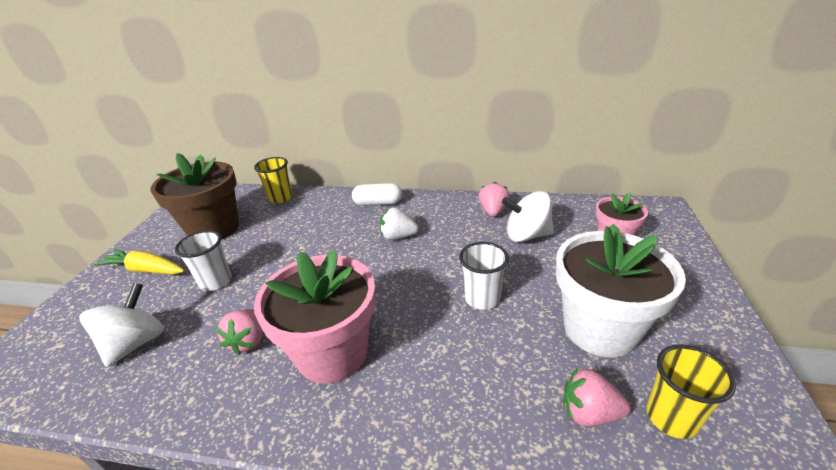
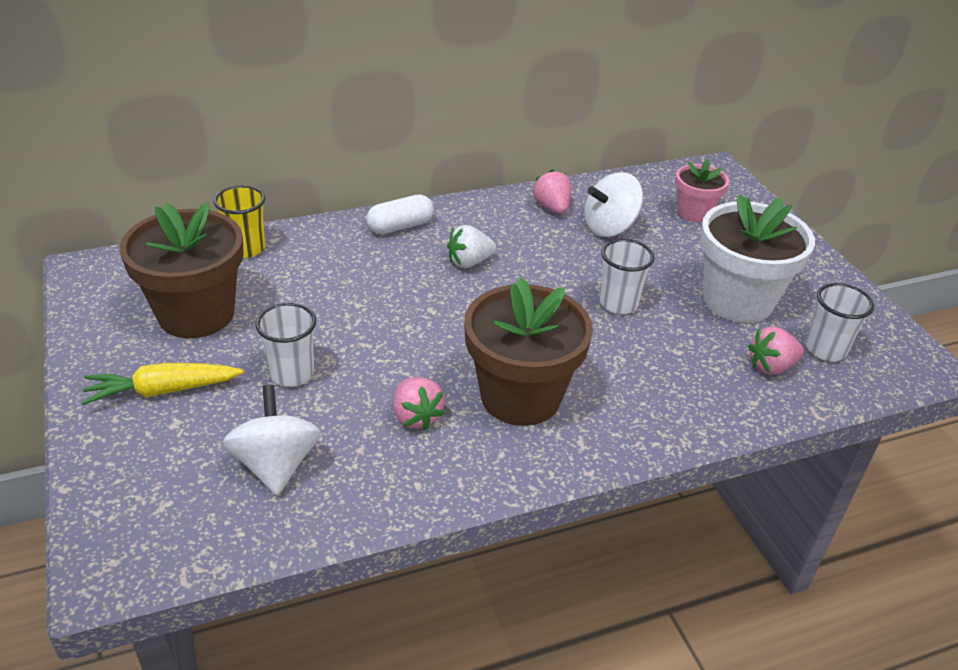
camera: 35 degrees left, 5 degrees up
(332, 353) = (520, 397): pink flower pot -> brown flower pot
(671, 417) = (825, 349): yellow cup -> white cup

